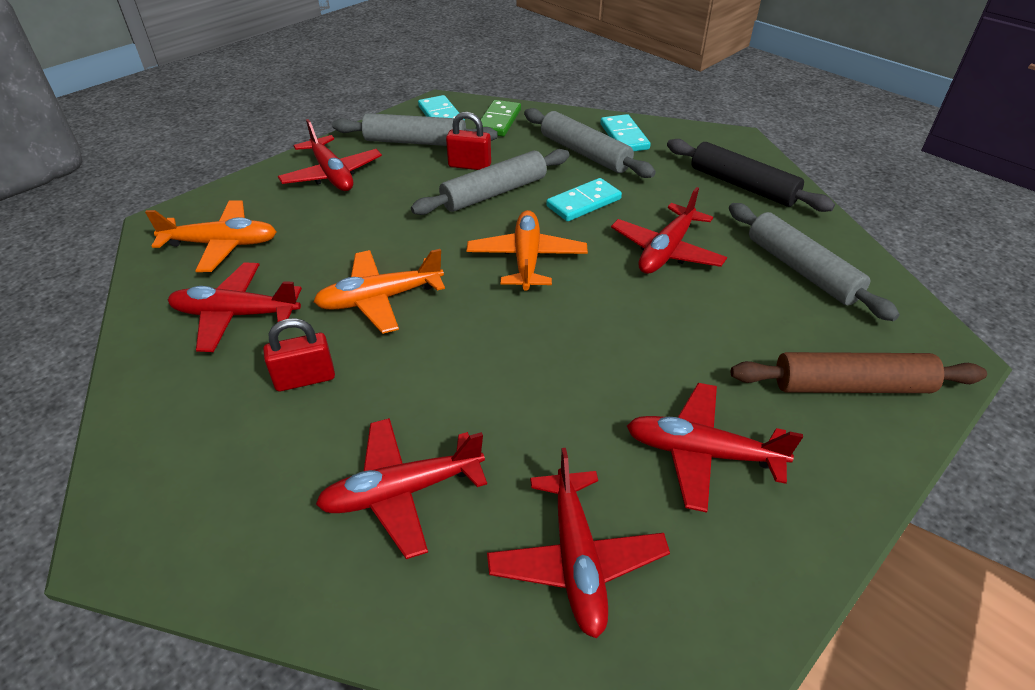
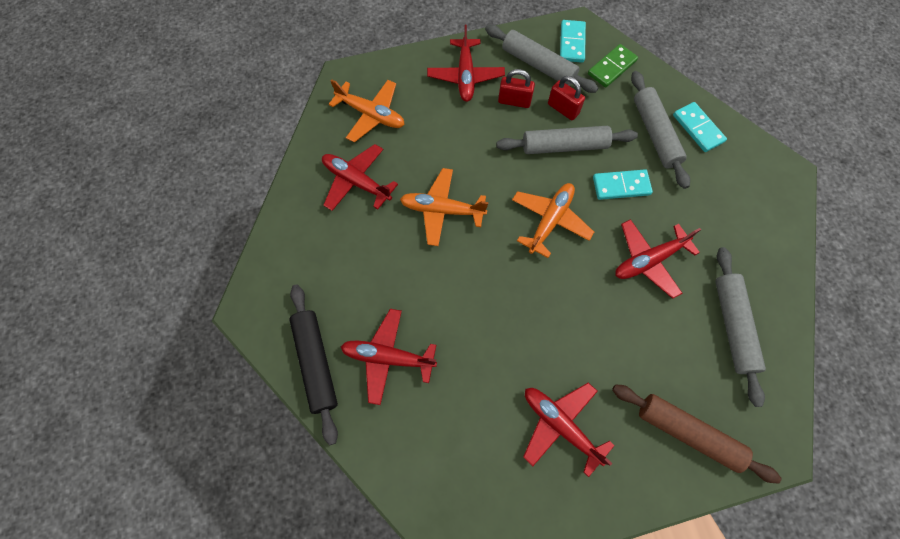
camera: 30 degrees right, 25 degrees up
(305, 379) = (373, 252): red padlock -> red padlock (514, 101)
(576, 560) = (451, 448): red plane -> none
(624, 136) = (698, 128): turquoise domino -> turquoise domino turned 45 degrees counterclockwise
(742, 185) = (753, 225): black rolling pin -> black rolling pin (316, 363)

